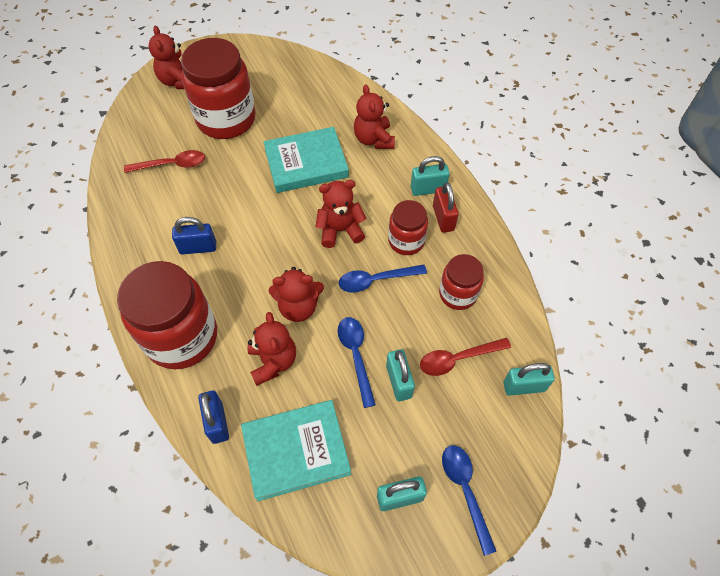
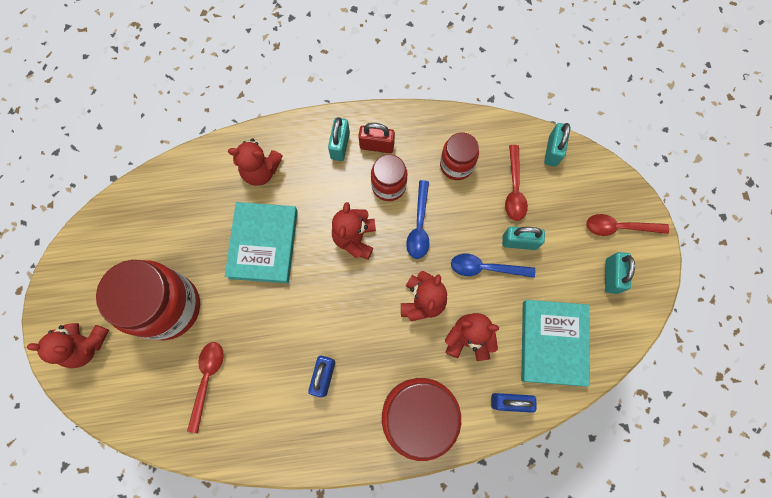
camera: 70 degrees left, 15 degrees up
(465, 490) = (618, 227): blue spoon -> red spoon

